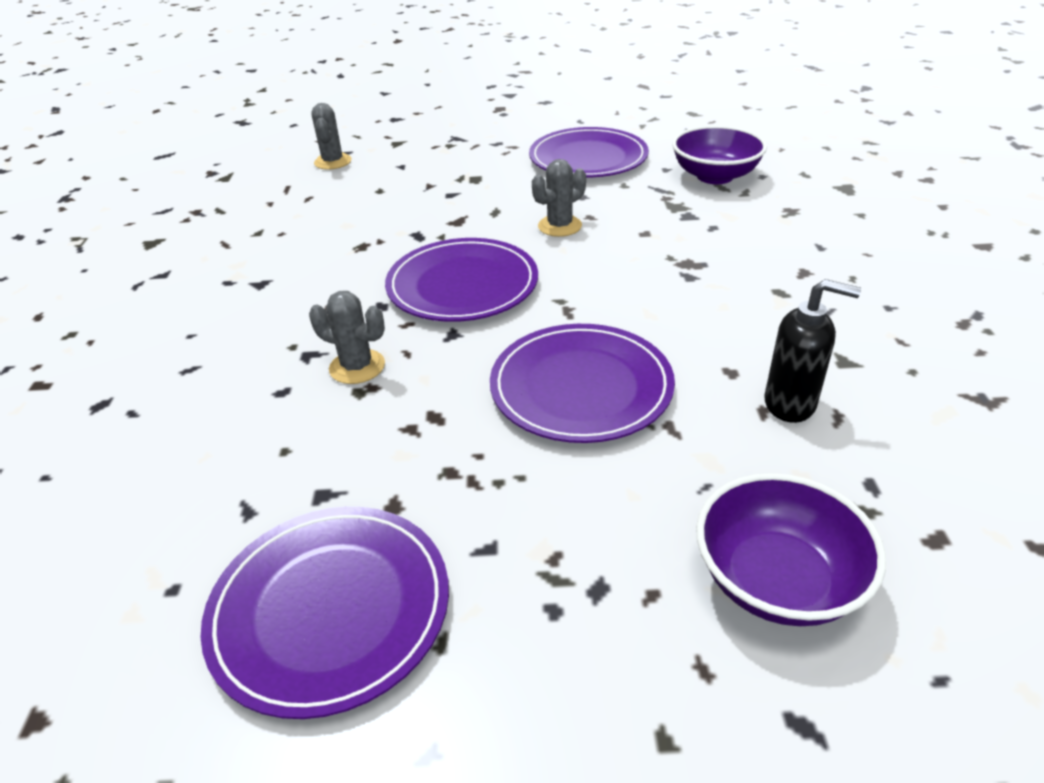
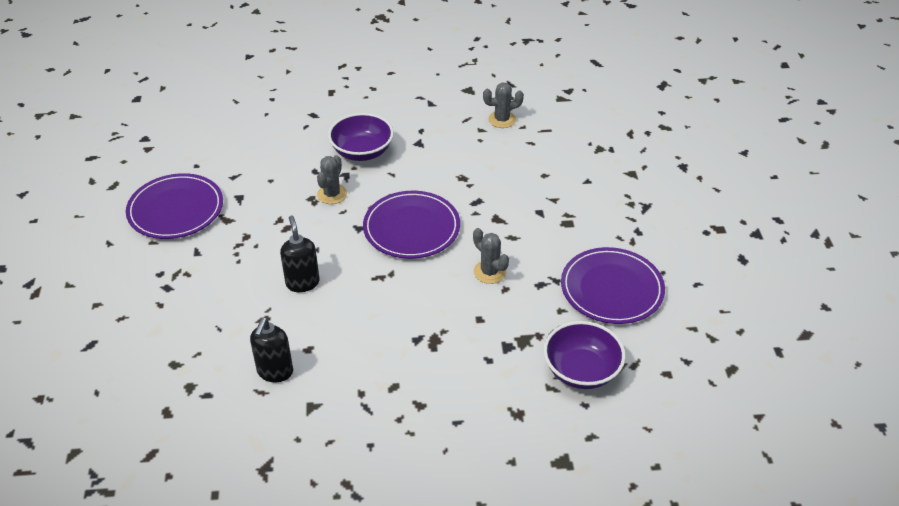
camera: 85 degrees right, 5 degrees up
(333, 162) = (591, 145): grey cactus -> grey cactus (502, 120)
(581, 387) = (302, 283): purple plate -> black soap dispenser
(777, 580) = (157, 347): purple bowl -> purple bowl (362, 152)

